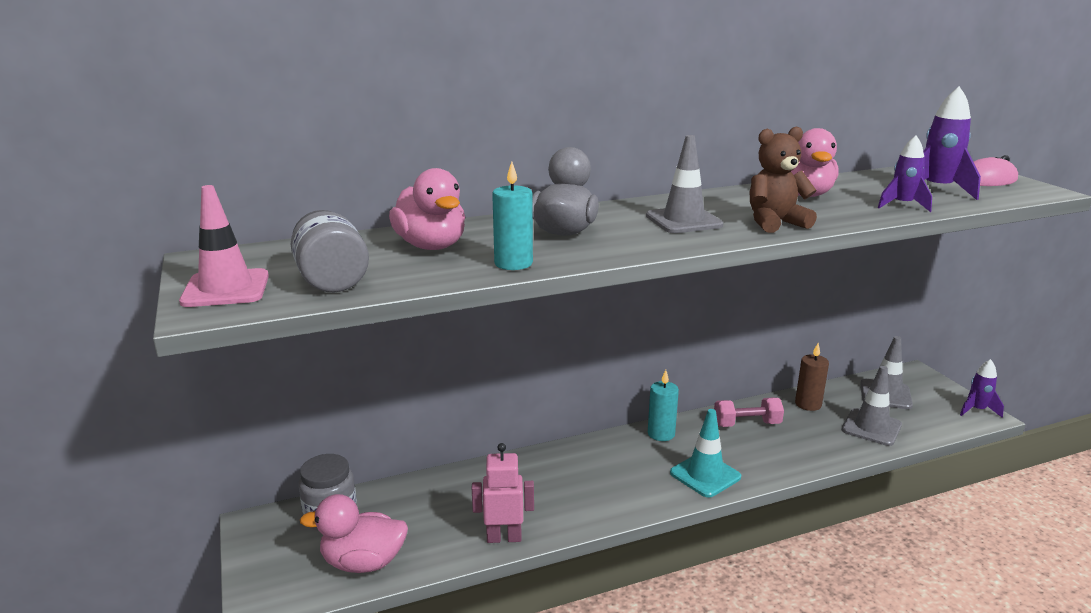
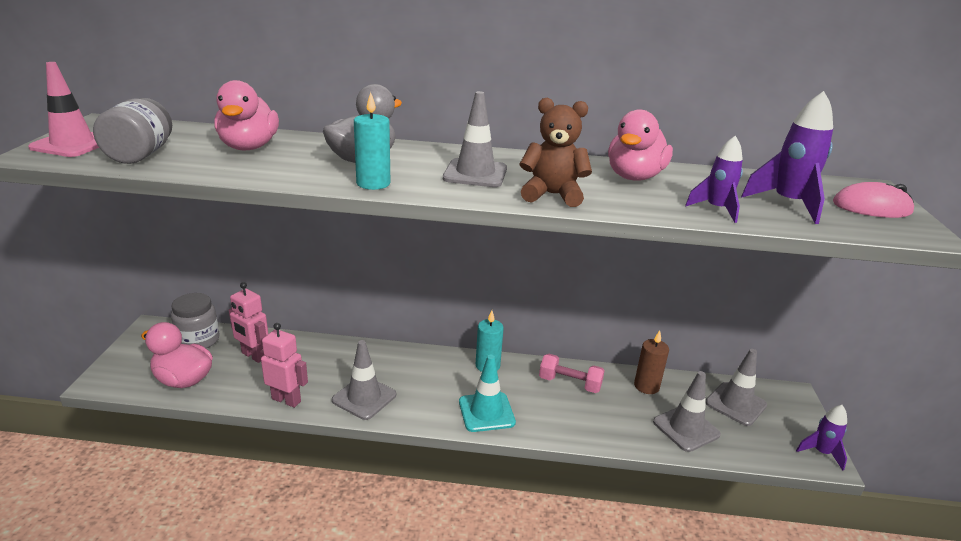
camera: 25 degrees right, 5 degrees up
(416, 509) = (253, 356): none -> pink robot
(513, 263) = (276, 174): turquoise candle -> turquoise candle (373, 183)
(580, 505) = (364, 397): none -> grey traffic cone

